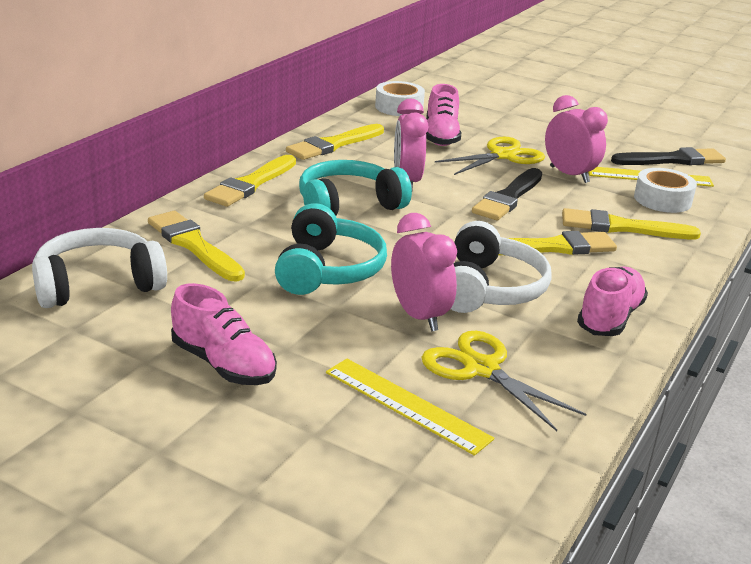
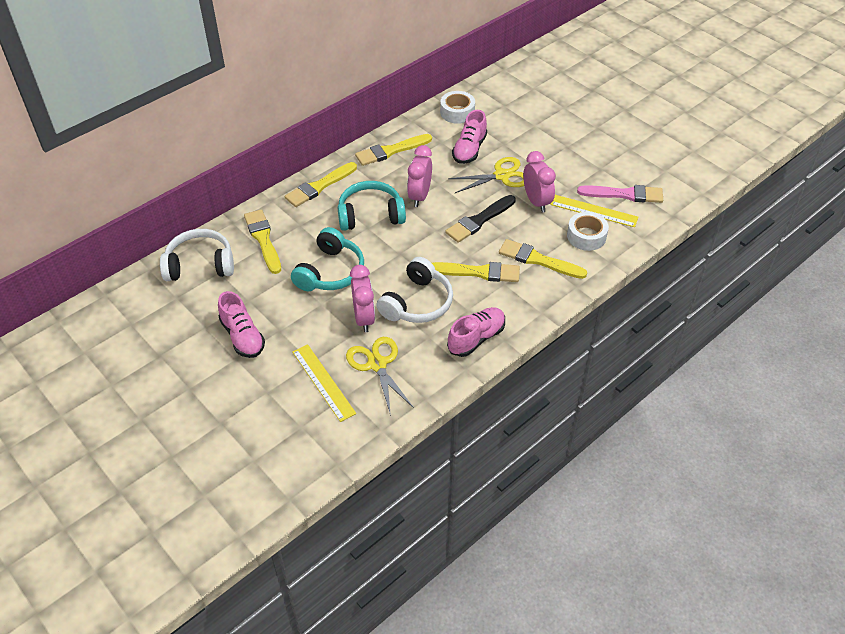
camera: 20 degrees right, 20 degrees up
(672, 160) = (624, 194): black brush -> pink brush

